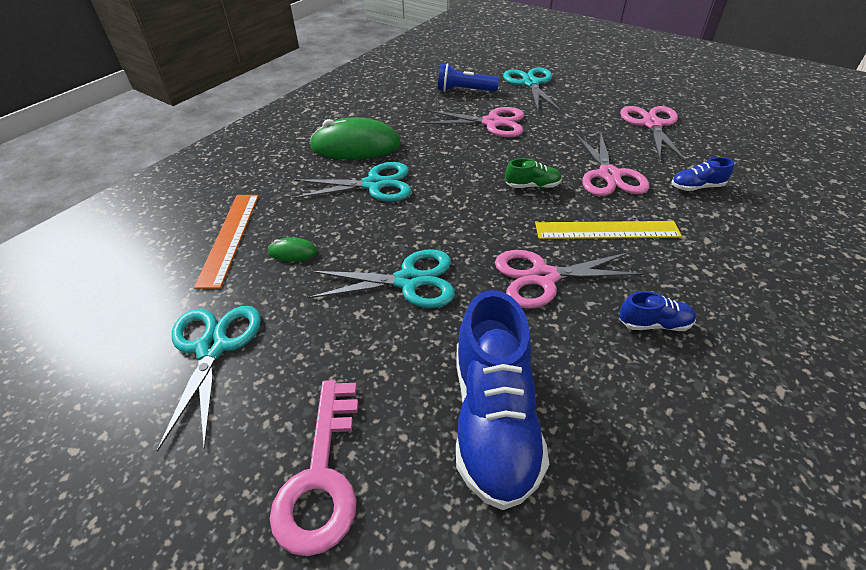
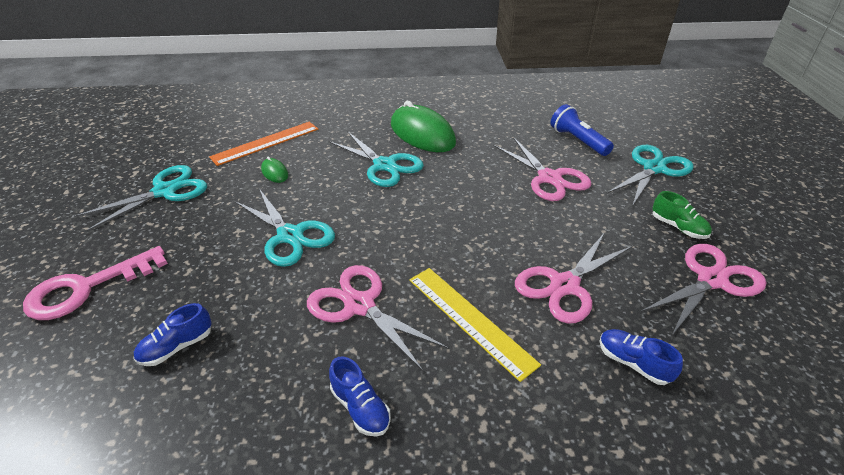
camera: 50 degrees right, 5 degrees down
(493, 419) = (177, 347): blue shoe -> blue shoe, size x0.45
(532, 186) = (482, 243): green shoe -> green shoe (678, 227)

